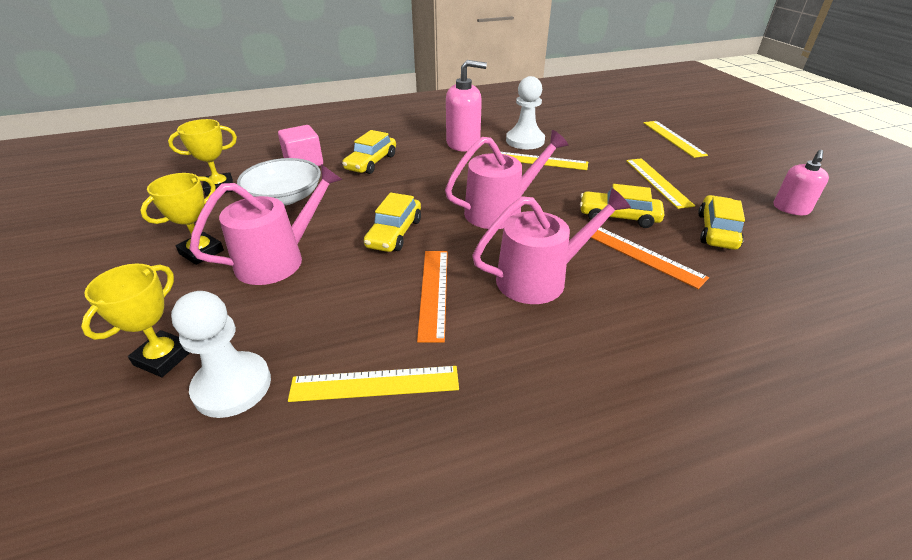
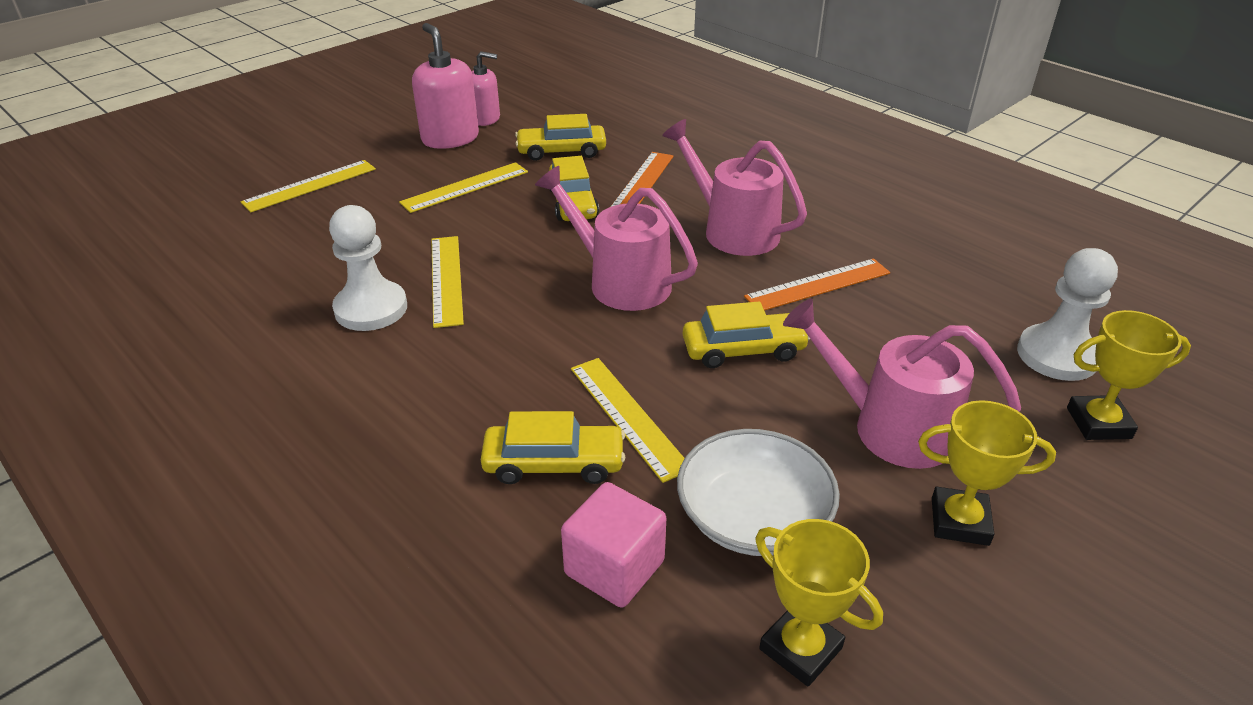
camera: 115 degrees left, 0 degrees up
(375, 384) = (955, 279): yellow ruler -> yellow ruler (628, 416)
(463, 143) = (412, 373): pink soap dispenser -> pink soap dispenser (450, 138)

